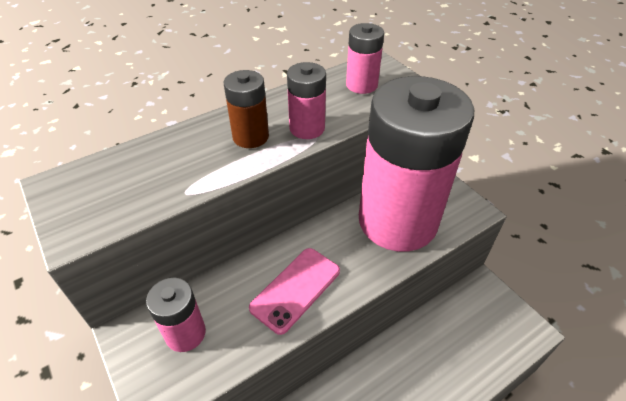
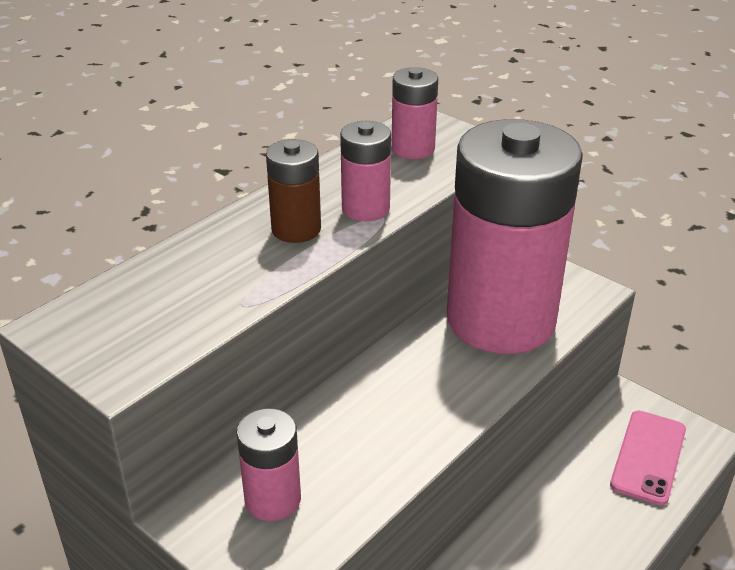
camera: 15 degrees left, 10 degrees down
(295, 289) = (399, 421): pink phone -> pink phone (648, 457)

